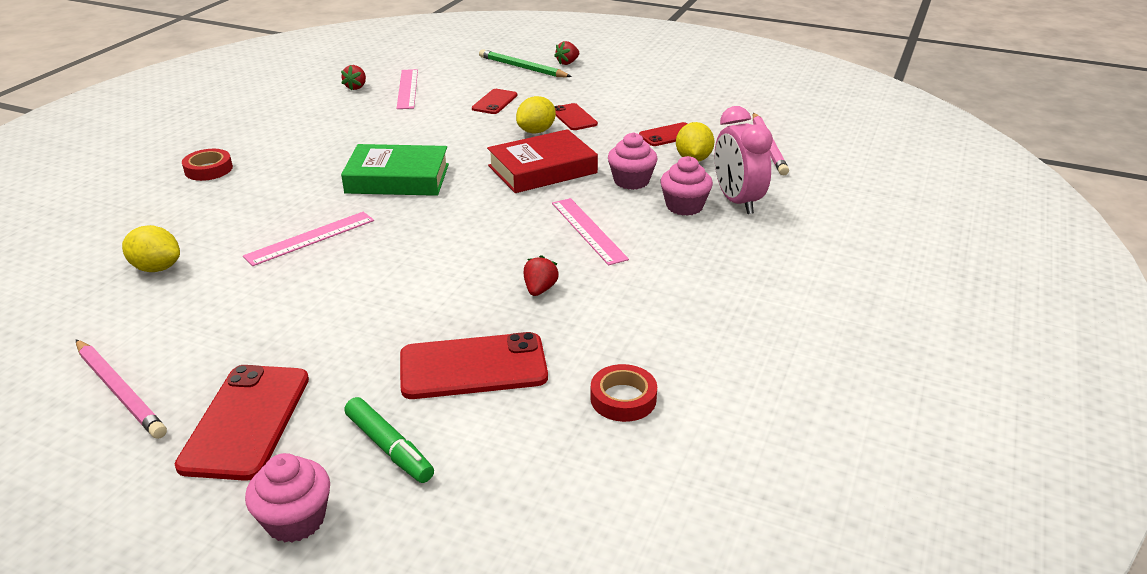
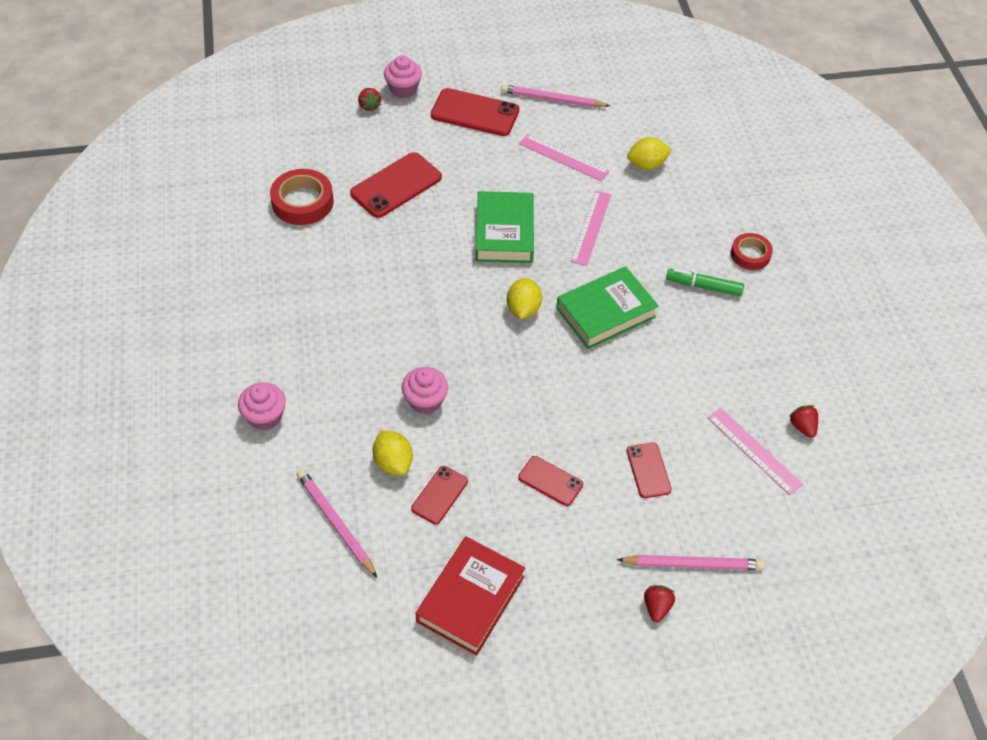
camera: 145 degrees right, 20 degrees up
(246, 421) = (475, 113): red phone -> red phone turned 45 degrees counterclockwise
(389, 448) = (396, 130): green marker -> green marker (703, 286)
(405, 267) = (504, 232): none -> green book
(522, 68) = (692, 564): green pencil -> pink pencil
(536, 131) = (563, 437): yellow lemon -> yellow lemon (523, 309)
(540, 289) = (405, 253): red strawberry -> red strawberry (369, 106)
(542, 169) = (508, 380): red book -> red book (470, 599)
(588, 230) = (415, 323): pink ruler -> pink ruler (563, 158)
(623, 398) = (302, 202): red tape -> red tape, size x1.57
(684, 206) = (362, 387): pink cupcake -> pink cupcake (265, 416)
(737, 201) = (324, 415): pink clock -> none

